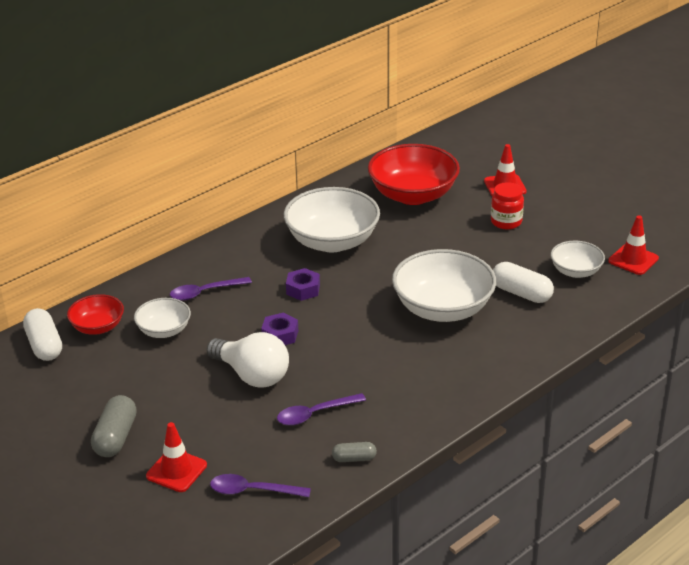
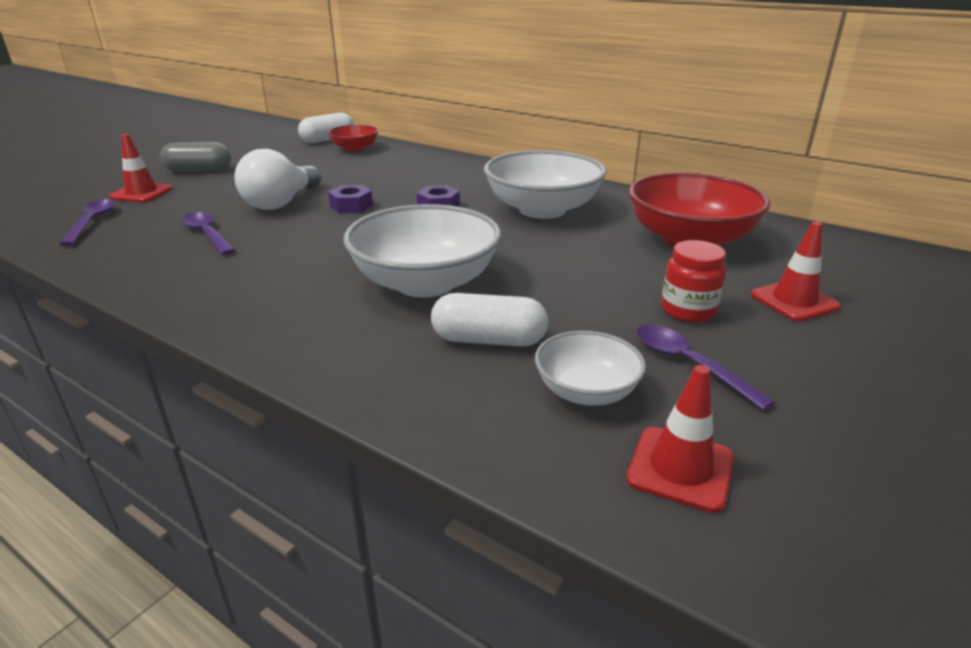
camera: 75 degrees right, 5 degrees down
(164, 330) = (353, 167): white bowl -> none
(205, 292) = (417, 172): purple spoon -> purple spoon (688, 364)
(354, 458) = (116, 261): grey capsule -> none
(521, 293) = (489, 340): white capsule -> white capsule turned 75 degrees clockwise

